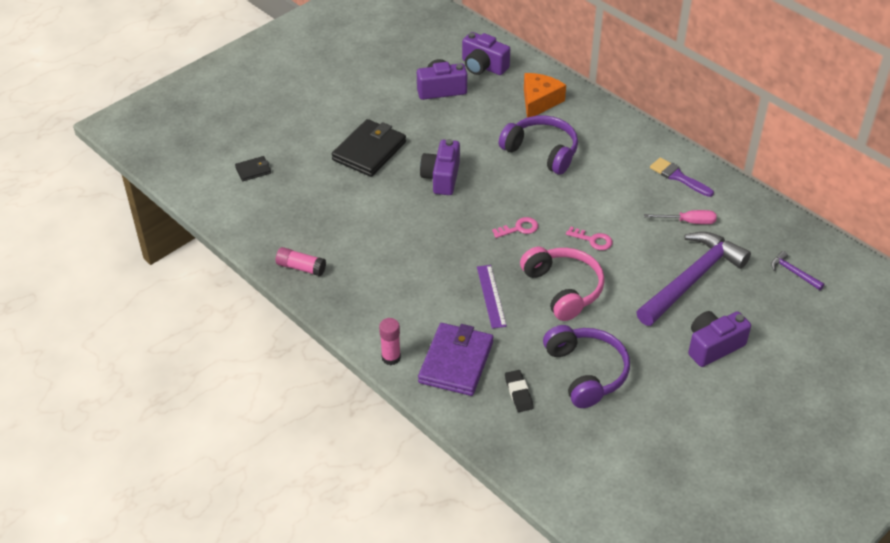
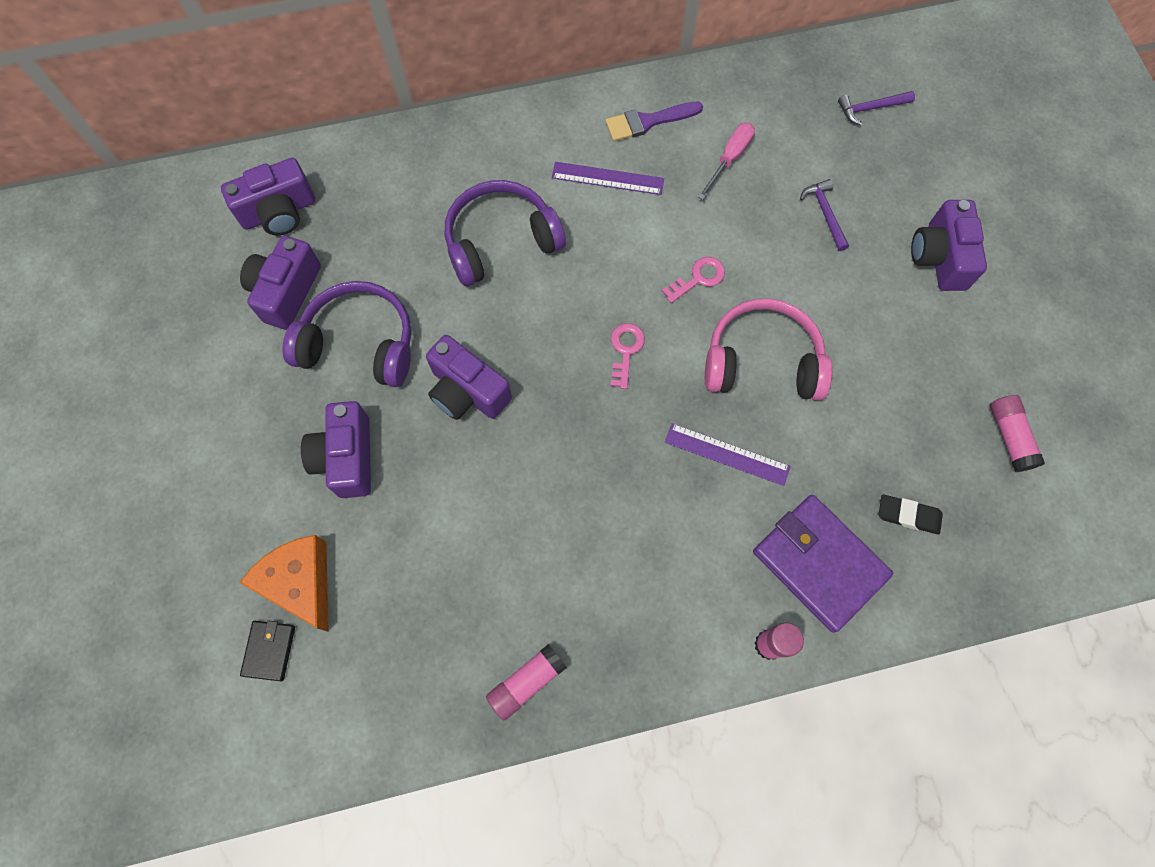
camera: 60 degrees left, 25 degrees up
(369, 151) = (346, 458): black wallet -> purple camera
(539, 101) = (402, 187): orange cheese -> orange cheese (300, 583)
(586, 372) = (912, 417): purple headphones -> purple headphones (359, 344)
(613, 426) = (1009, 437): none -> pink glue stick
(622, 176) = (607, 178): none -> purple ruler
(692, 279) = (825, 213): purple hammer -> purple hammer, size x0.40

